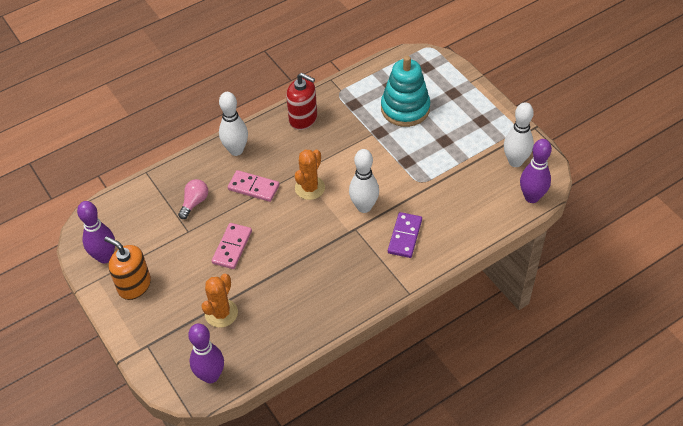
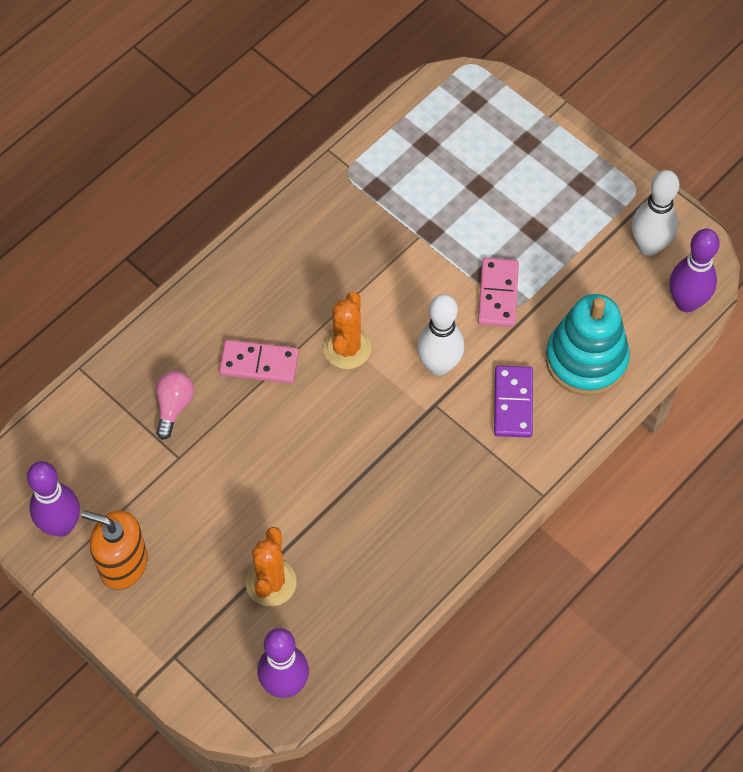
camera: 15 degrees left, 10 degrees up
(232, 247) = (255, 471): pink domino -> pink domino (498, 294)
(236, 150) = (212, 303): white bowling pin -> none
(303, 119) = (303, 228): red soap dispenser -> none
(405, 108) = (459, 182): turquoise stacking toy -> turquoise stacking toy (586, 359)

